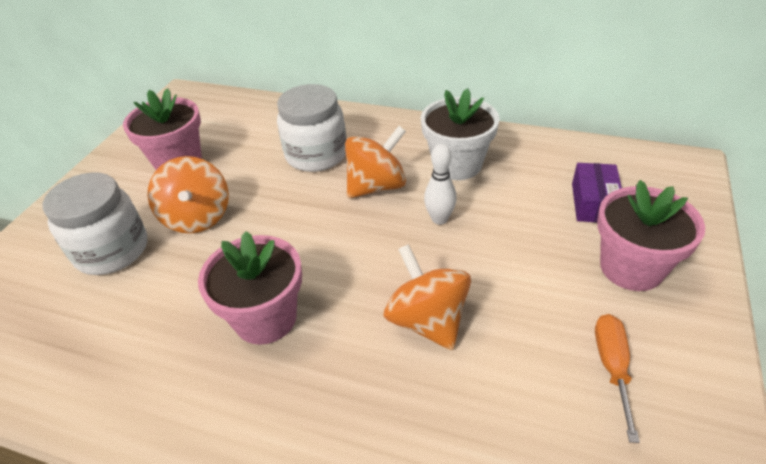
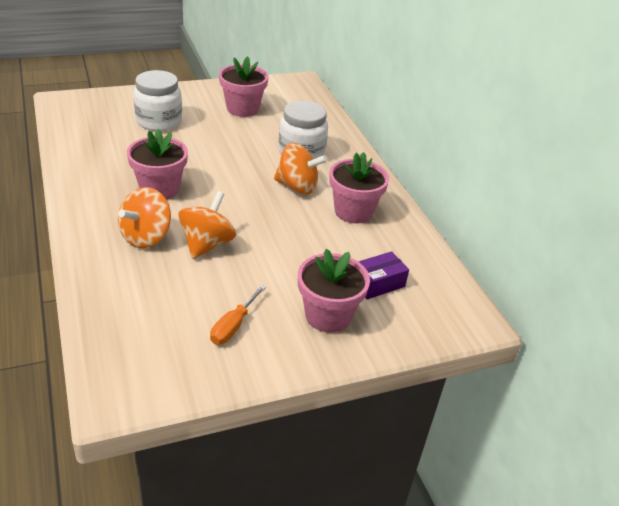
camera: 45 degrees right, 5 degrees down
(197, 217) = (207, 135): orange spinning top -> orange spinning top (146, 237)
(439, 219) = (293, 221): white bowling pin -> none
(457, 164) = (353, 211): white flower pot -> pink flower pot
(612, 367) = (233, 326): orange screwdriver -> orange screwdriver turned 150 degrees clockwise

